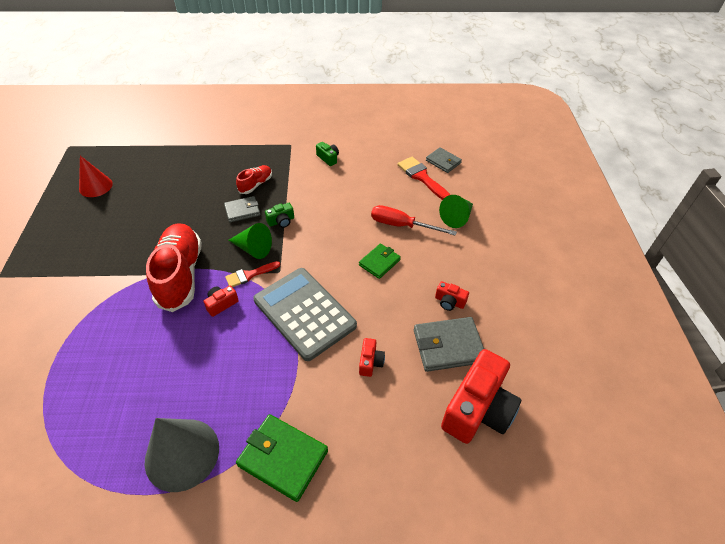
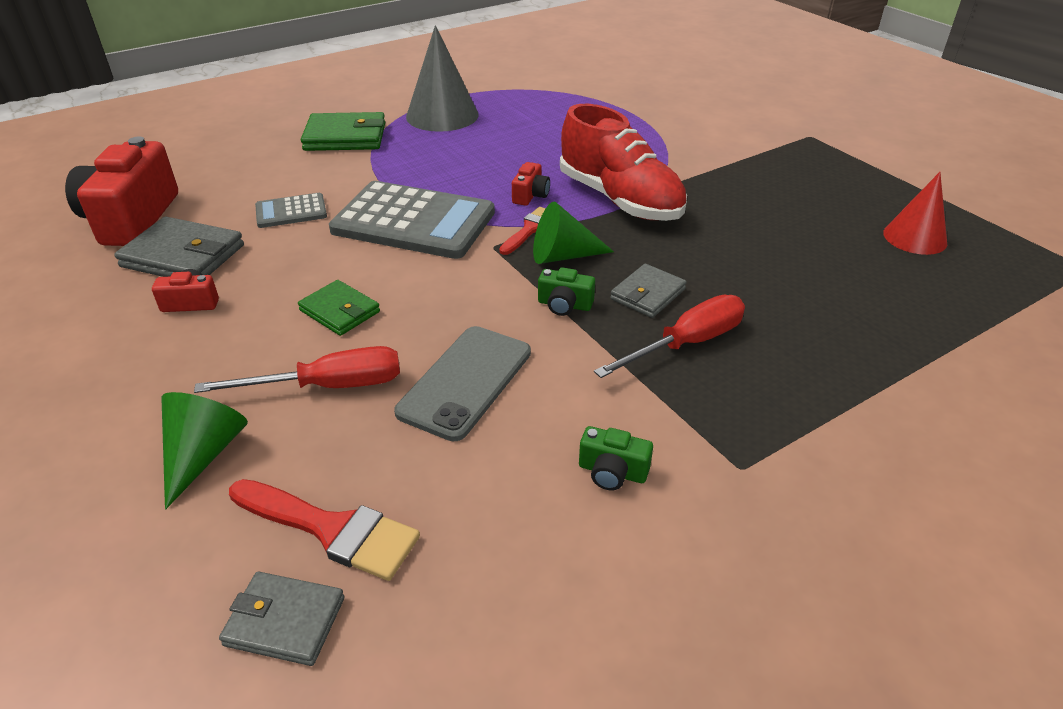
camera: 150 degrees right, 10 degrees down
(256, 184) = (686, 343): red shoe -> red screwdriver
(281, 221) = (564, 305): green camera -> green camera turned 105 degrees counterclockwise
(349, 205) = (465, 381): none -> grey phone
(370, 362) = (291, 211): red camera -> grey calculator
(379, 262) = (340, 311): green wallet -> green wallet turned 60 degrees counterclockwise
(448, 346) = (183, 256): grey wallet -> grey wallet turned 60 degrees clockwise

